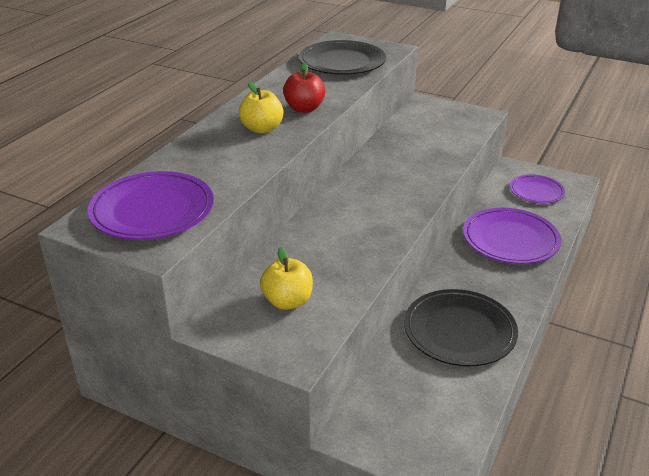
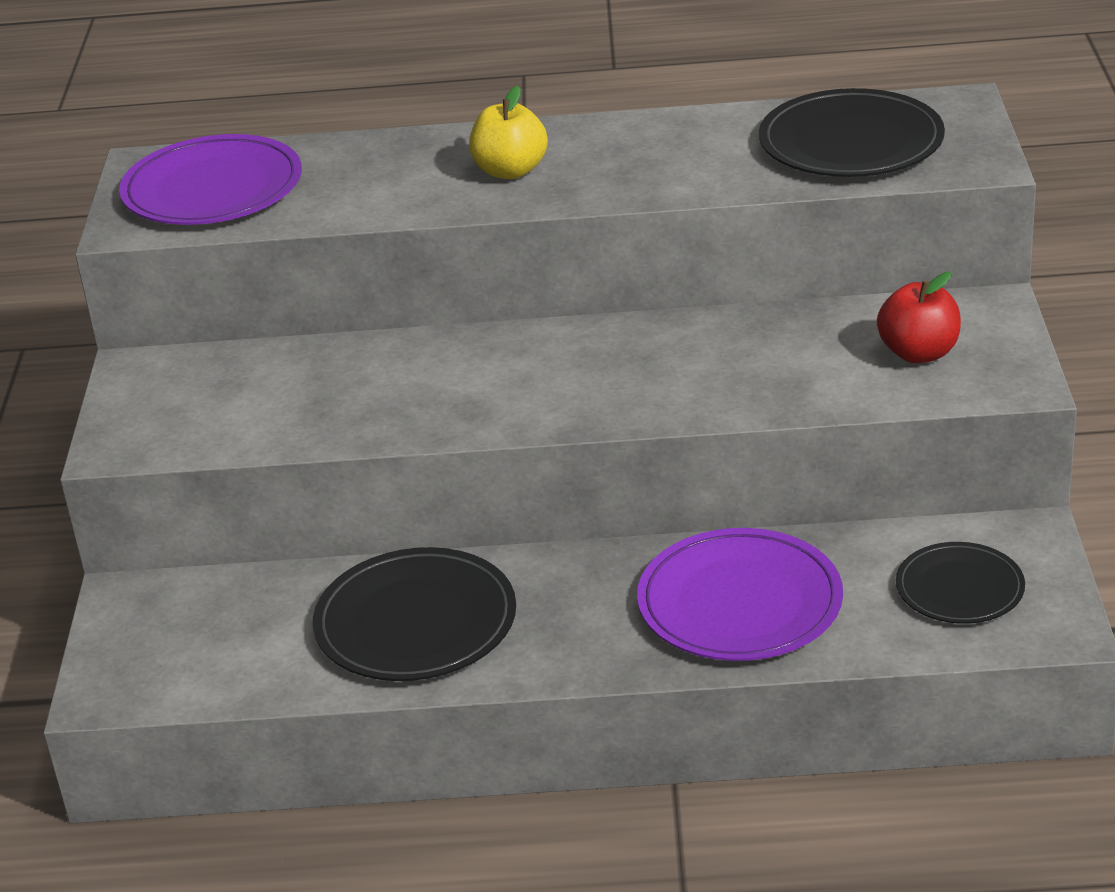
camera: 65 degrees right, 0 degrees up
(287, 301) = (228, 398): yellow apple -> none
(304, 109) = (617, 177): red apple -> red apple (919, 353)
(536, 191) = (959, 588): purple plate -> black plate

